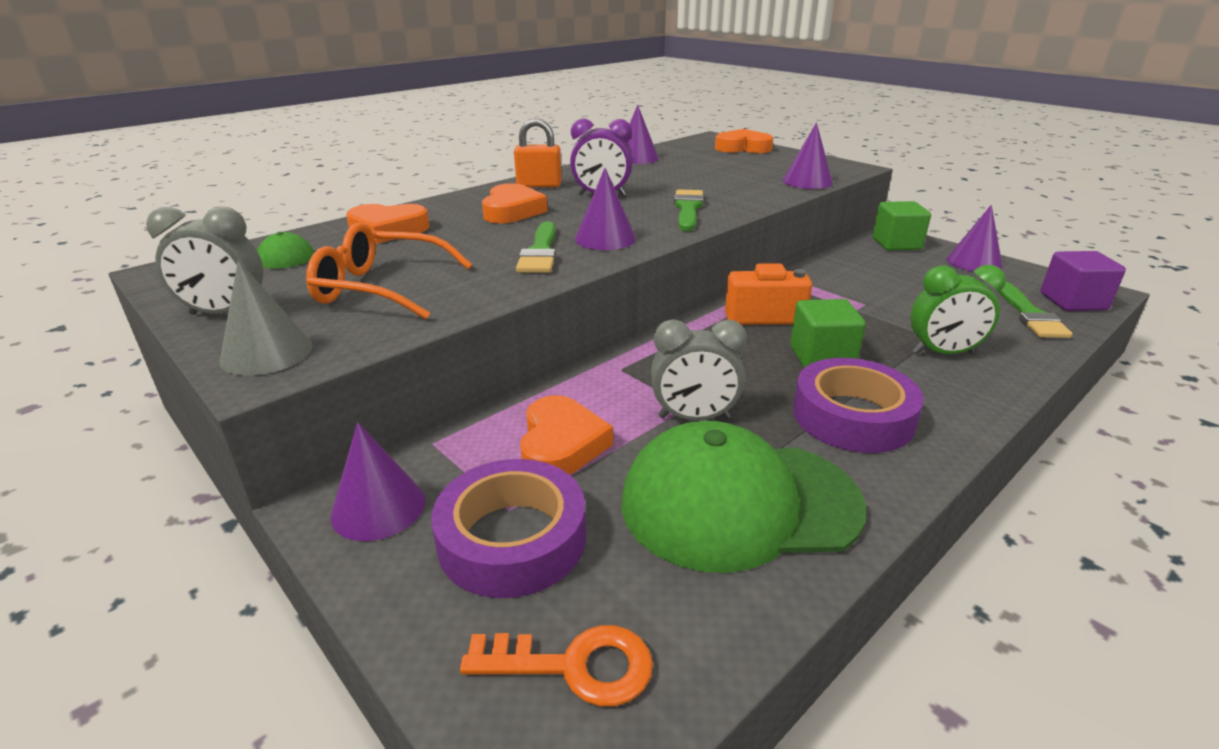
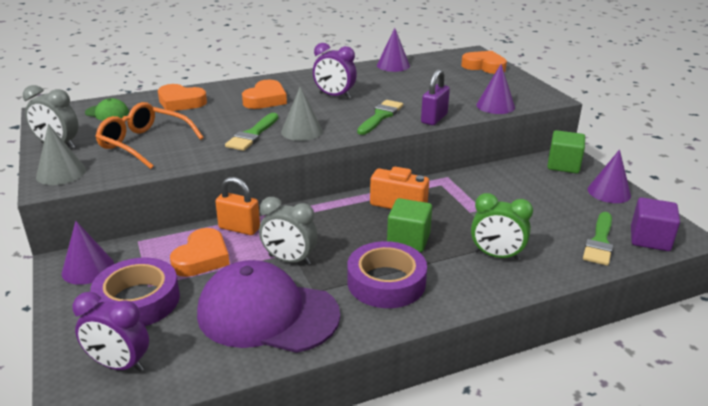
camera: 20 degrees right, 0 degrees up
(539, 185) = (302, 81): orange padlock -> orange padlock (239, 228)
(574, 666) = (119, 365): orange key -> purple clock
(605, 238) = (302, 131): purple cone -> grey cone
(739, 503) = (267, 314): green cap -> purple cap
(755, 202) = (434, 118): none -> purple padlock

